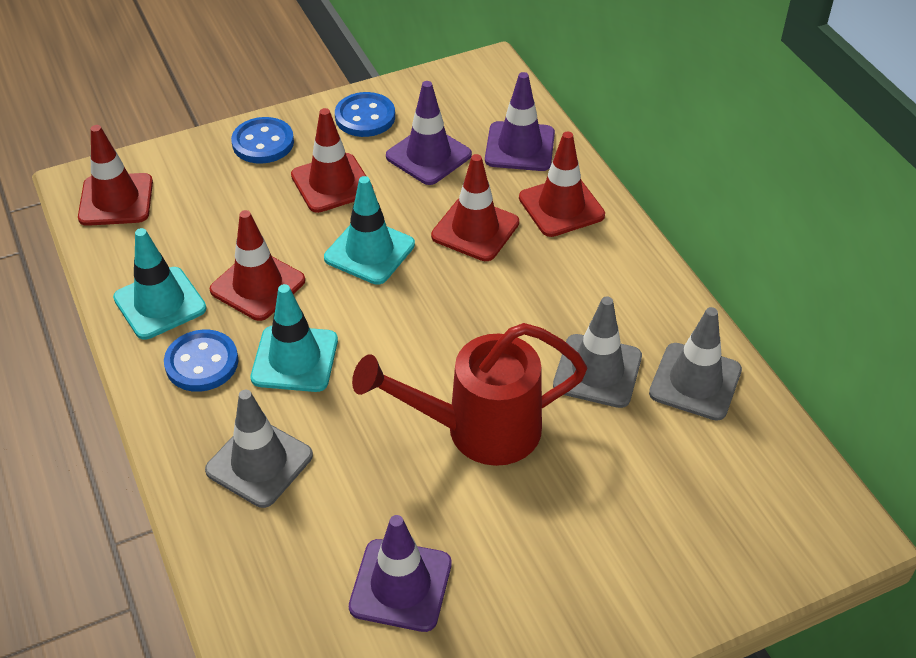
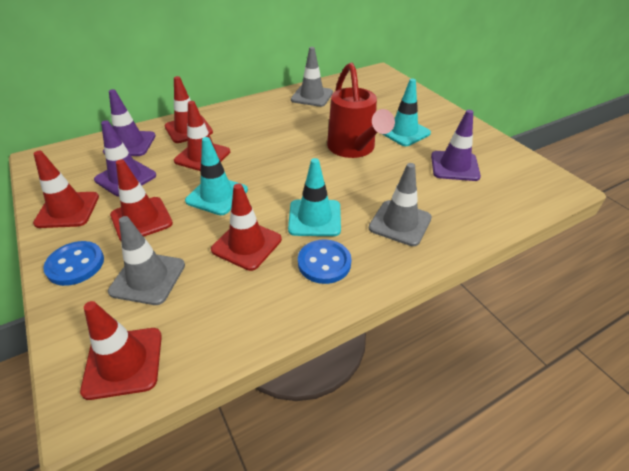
camera: 95 degrees left, 5 degrees down
(160, 303) = (265, 299): turquoise traffic cone -> turquoise traffic cone (404, 132)
(365, 117) = (67, 210): blue button -> red traffic cone
(597, 371) = (309, 118): grey traffic cone -> grey traffic cone (148, 278)

